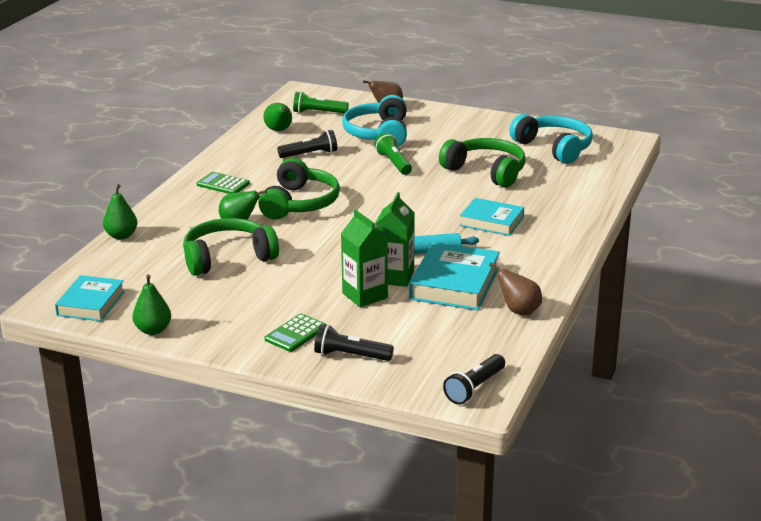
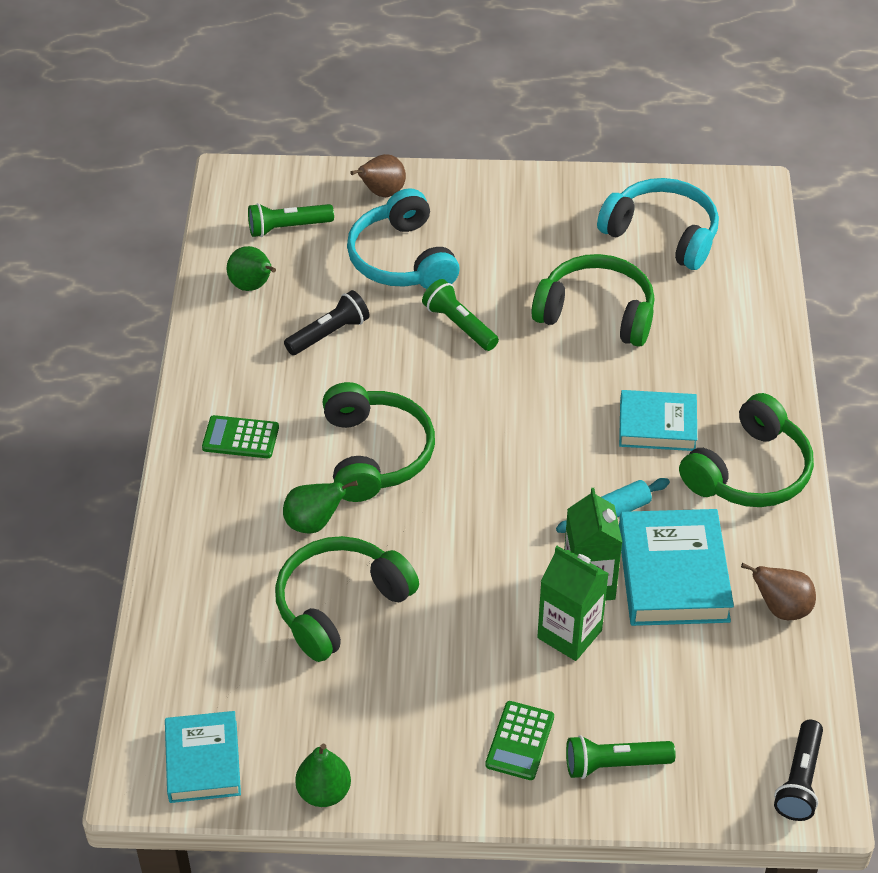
camera: 20 degrees left, 20 degrees up
(121, 236) = (159, 598): green pear -> none
(350, 356) = (614, 764): black flashlight -> green flashlight
(540, 250) = (749, 471): none -> green headphones

